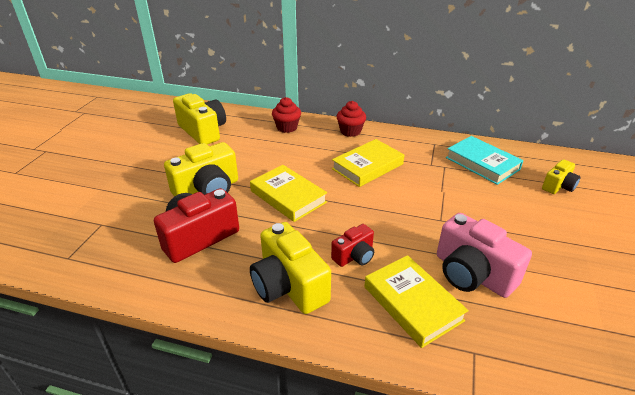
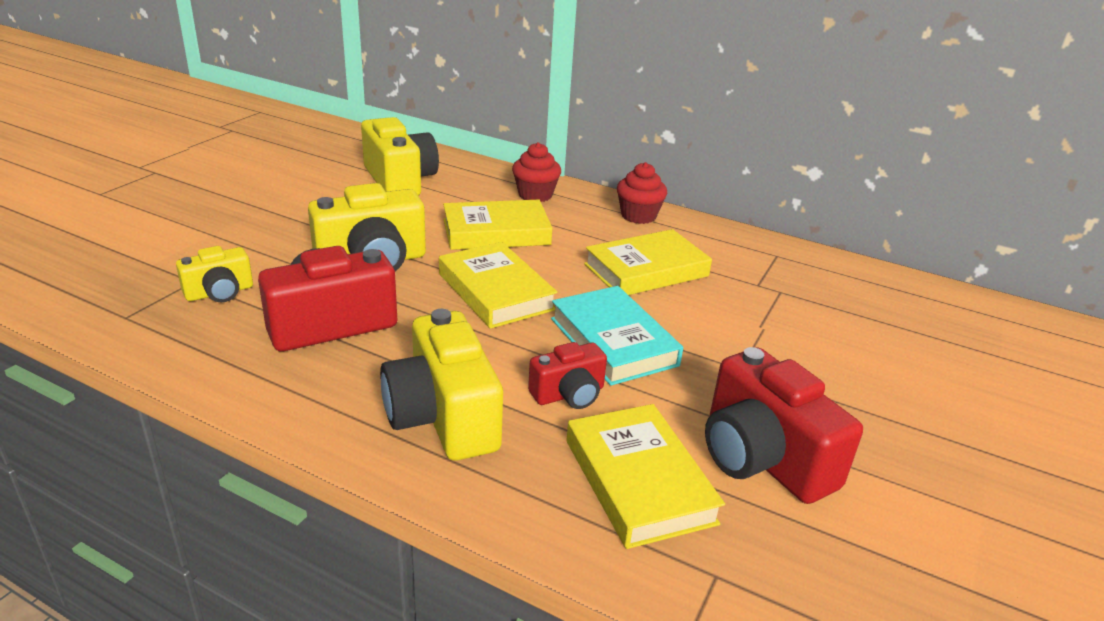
camera: 10 degrees right, 5 degrees down
(273, 156) = (496, 232): none -> yellow book
(472, 274) = (762, 458): pink camera -> red camera
(482, 163) = (851, 297): turquoise book -> turquoise book (613, 341)
(558, 186) = (979, 354): yellow camera -> yellow camera (219, 292)

